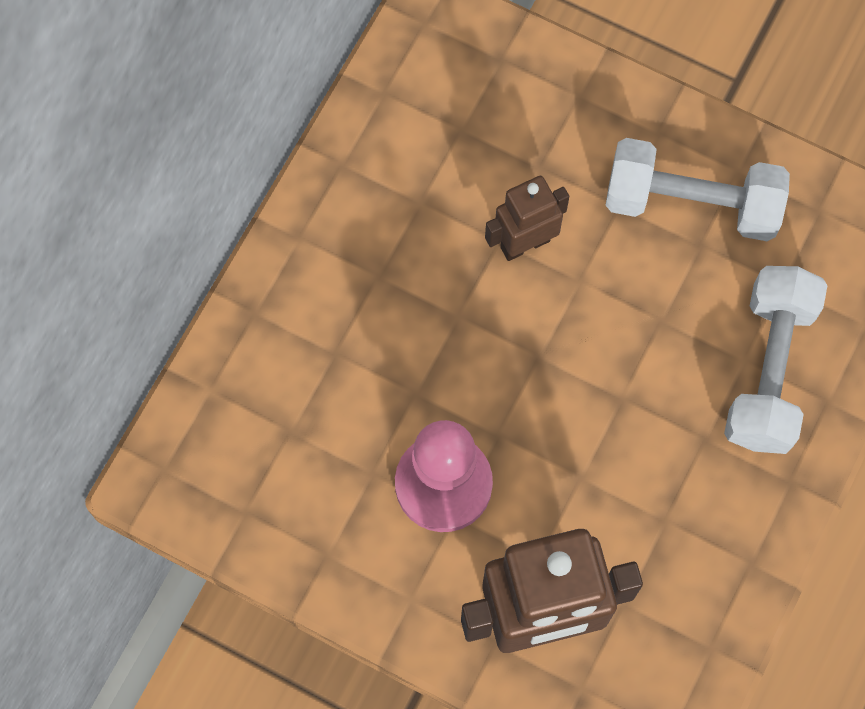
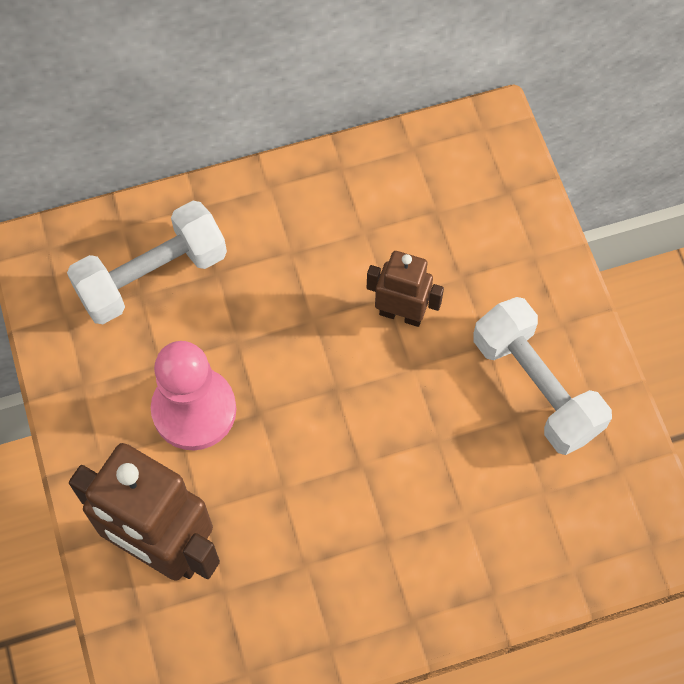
camera: 45 degrees right, 5 degrees down
(768, 370) = (474, 537): white dumbbell -> white dumbbell (152, 276)

